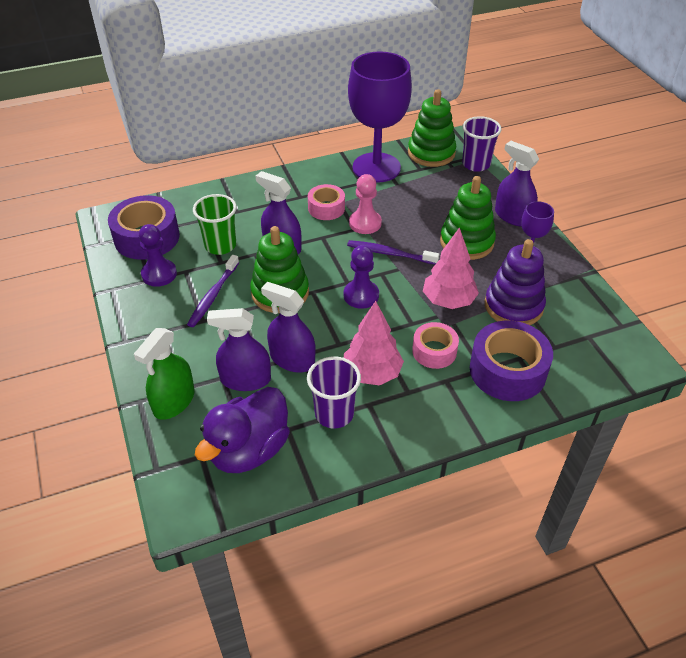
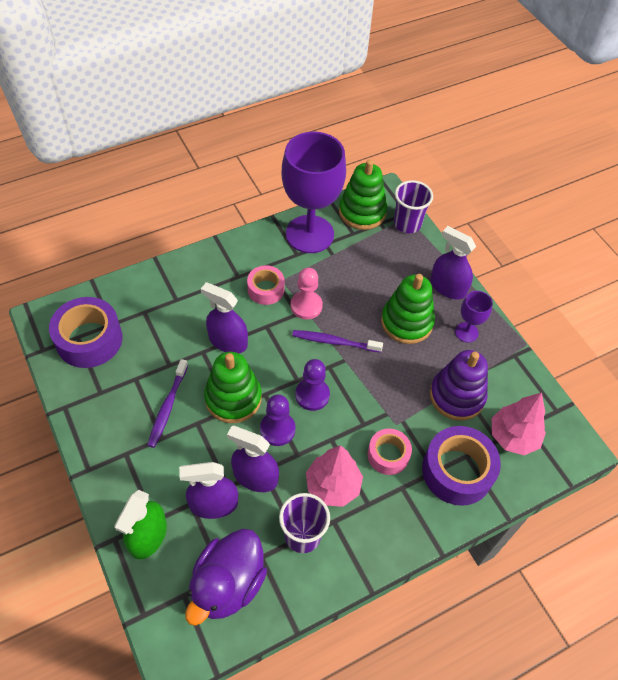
camera: 10 degrees left, 10 degrees up
(159, 274) = (109, 385): purple pawn -> purple pawn (277, 429)
(220, 245) = (166, 344): green cup -> none
(448, 301) = (395, 395): pink tree -> pink tree (513, 436)

